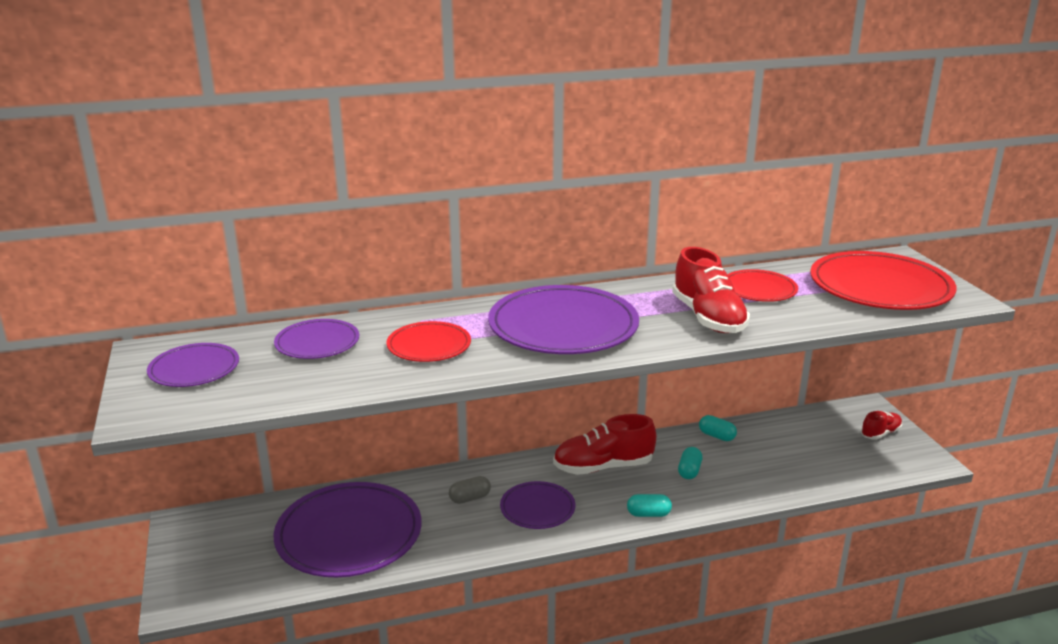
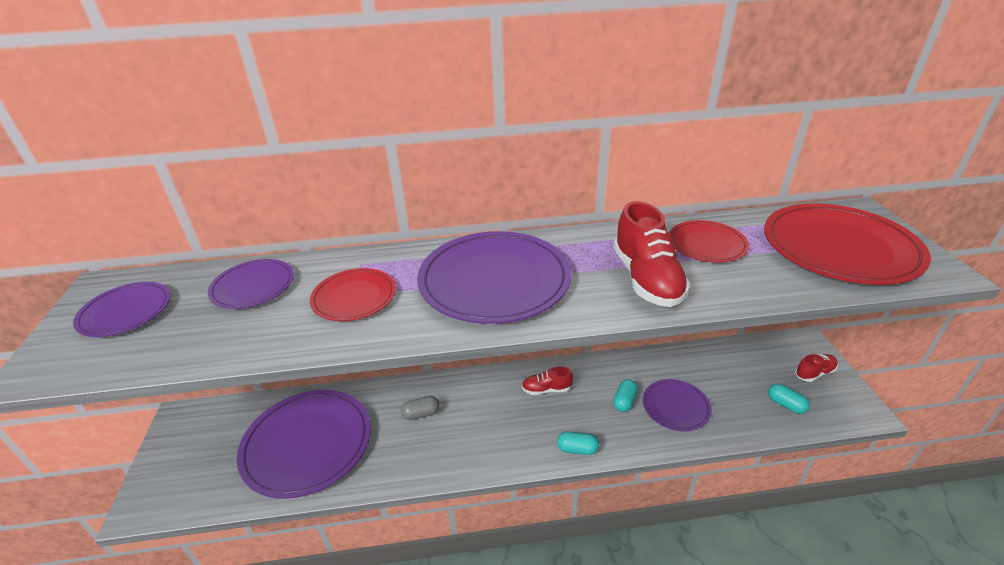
camera: 10 degrees right, 10 degrees up
(537, 508) = (477, 431): purple plate -> purple plate (675, 407)
(603, 467) = (546, 389): red shoe -> red shoe, size x0.54
(716, 436) = (656, 363): turquoise capsule -> turquoise capsule (785, 405)

